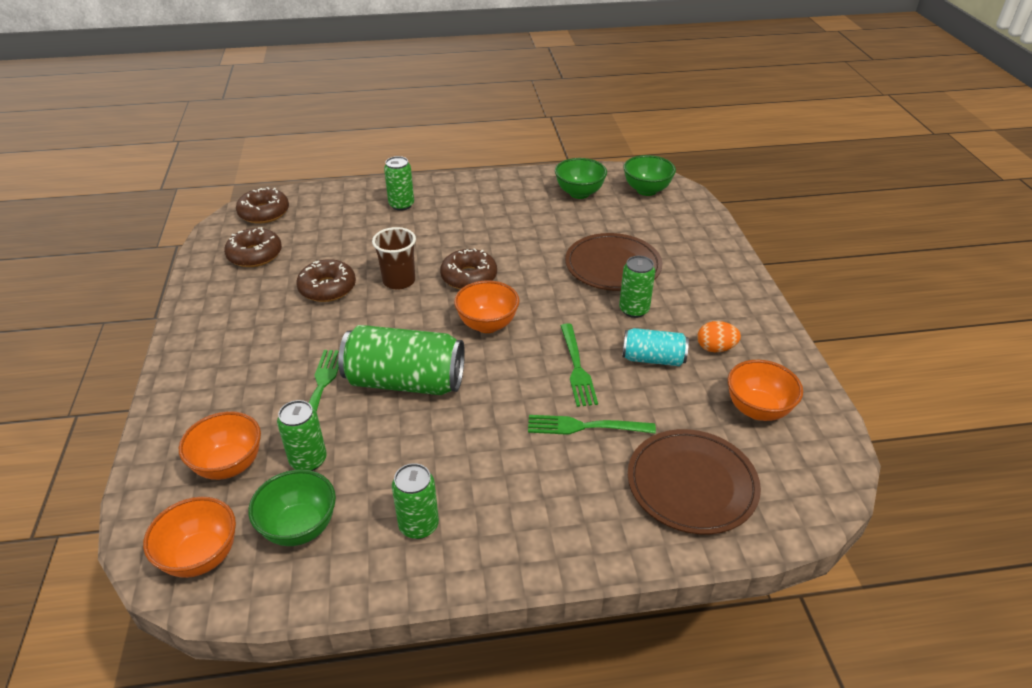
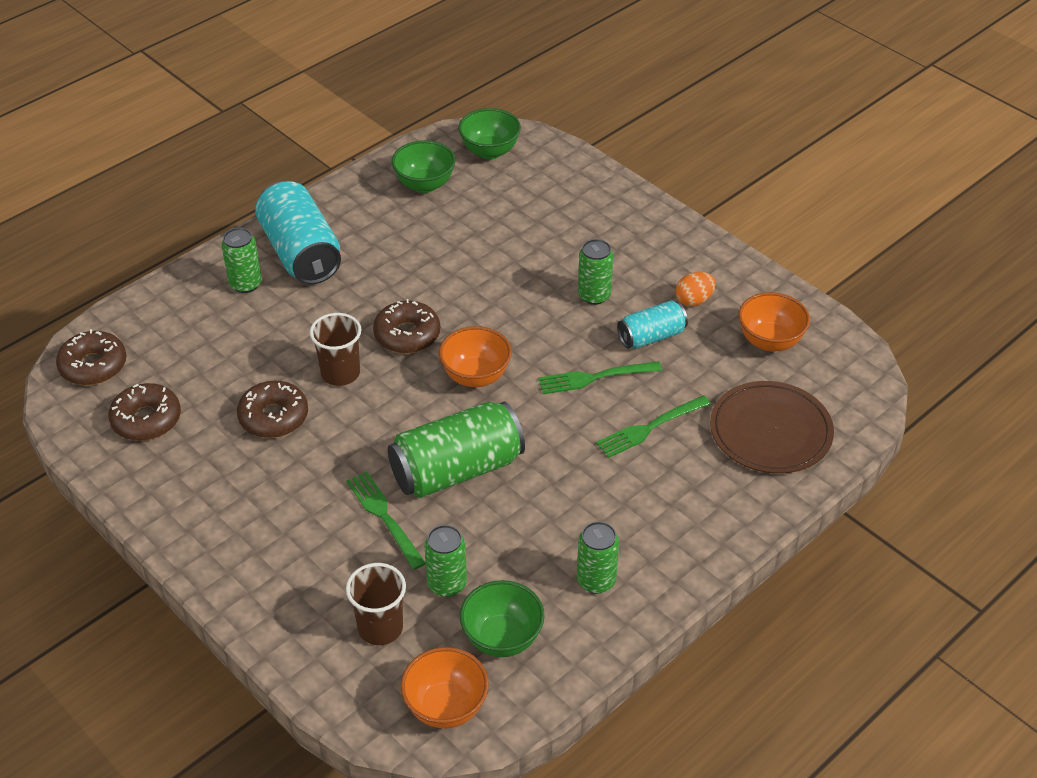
camera: 35 degrees left, 5 degrees up
(229, 465) = (380, 628): orange bowl -> brown cup
(454, 201) = (300, 253): none -> turquoise can
(577, 367) = (595, 377): green fork -> green fork turned 120 degrees clockwise
(613, 266) = (534, 257): brown plate -> none

